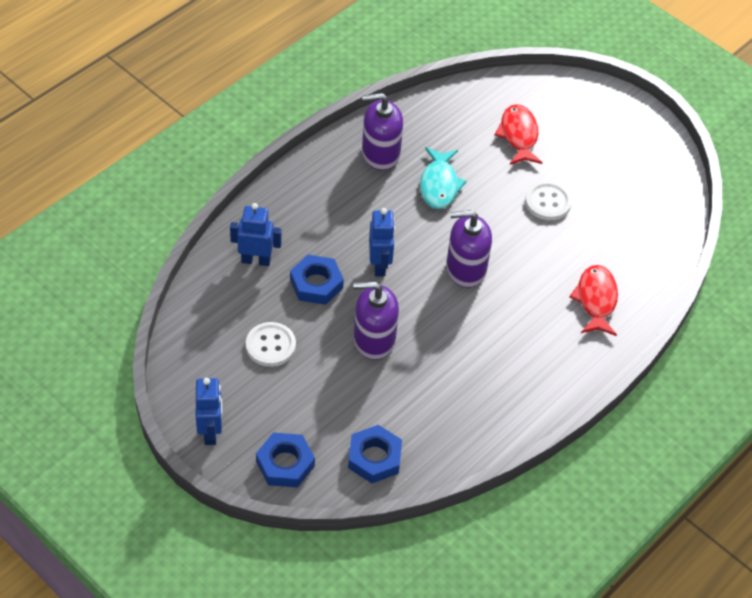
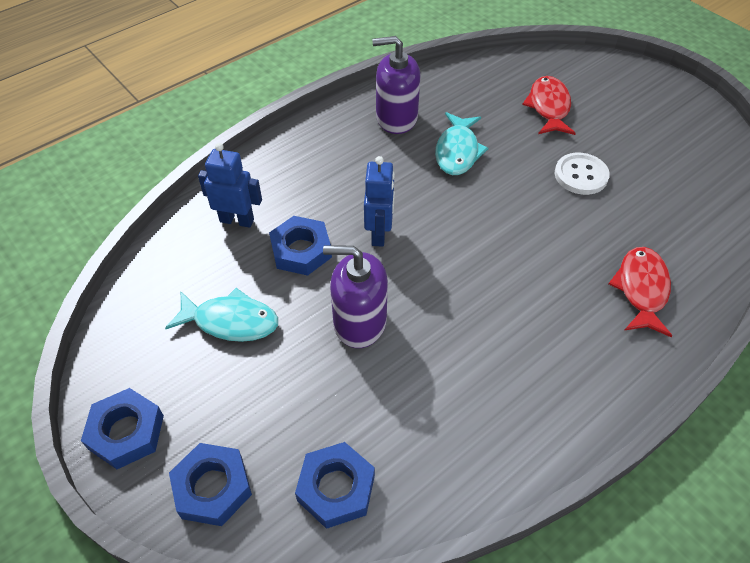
camera: 10 degrees right, 0 degrees up
(211, 432) = (126, 432): blue robot -> blue nut
(270, 345) = (230, 321): white button -> turquoise fish
(465, 269) = (481, 243): purple soap dispenser -> none

